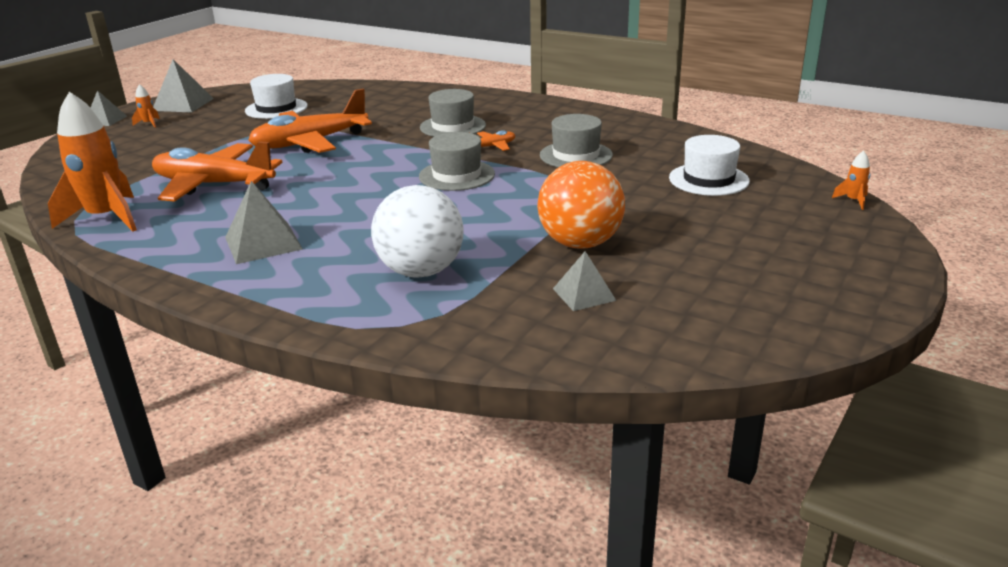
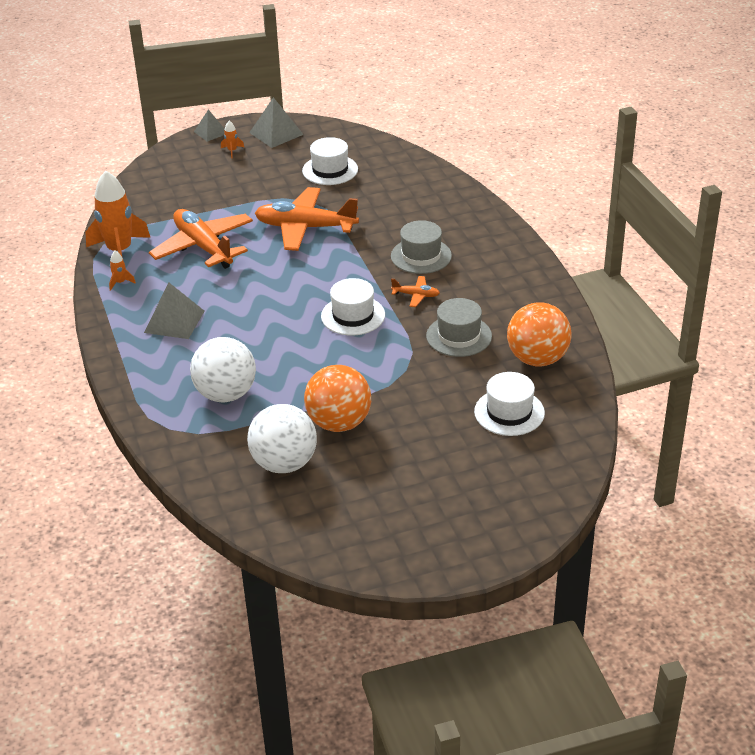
camera: 40 degrees right, 10 degrees up
(457, 175) = (353, 315): grey hat -> white hat
(584, 294) = (284, 463): grey pyramid -> white ball
(663, 145) = (537, 359): none -> orange ball
(853, 201) = (572, 489): orange rocket -> orange rocket (120, 282)

